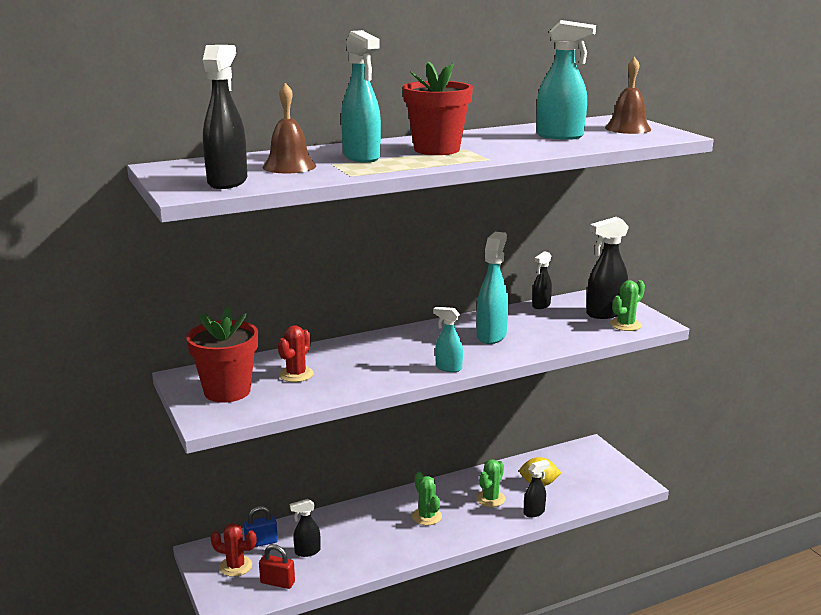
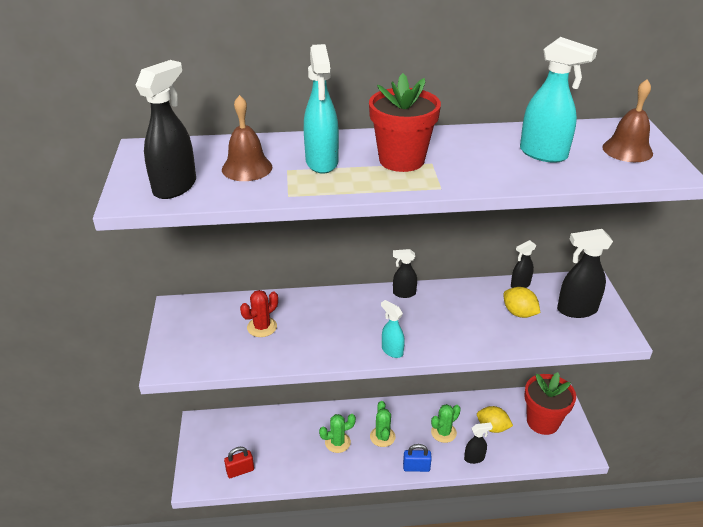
camera: 20 degrees right, 15 degrees up
(227, 391) = (199, 334): red flower pot -> red flower pot (542, 421)
(235, 566) = (217, 445): red cactus -> none
(261, 542) = (245, 426): blue padlock -> blue padlock (416, 467)
(277, 582) = (240, 471): red padlock -> red padlock turned 60 degrees counterclockwise
(307, 552) = (274, 446): black spray bottle -> black spray bottle (403, 293)
(491, 335) = (453, 316): turquoise spray bottle -> none
(553, 323) = (519, 313): none -> yellow lemon
(625, 325) = (589, 331): green cactus -> green cactus (337, 442)

